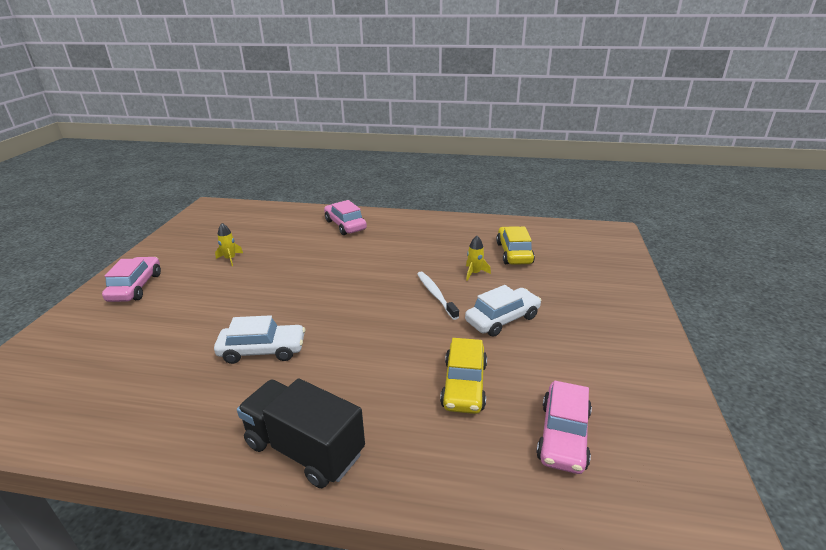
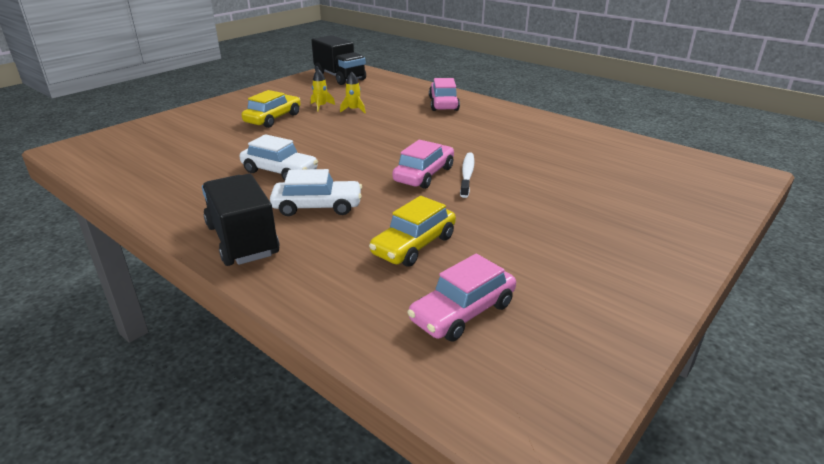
camera: 30 degrees right, 0 degrees up
(136, 287) = (237, 108): pink car -> pink car (424, 174)
(216, 219) = (340, 77): none -> black truck
(474, 273) = (527, 169): yellow rocket -> yellow rocket (353, 110)
(502, 319) = (511, 211): white car -> white car (317, 206)
(514, 253) = (592, 164): yellow car -> yellow car (273, 118)

